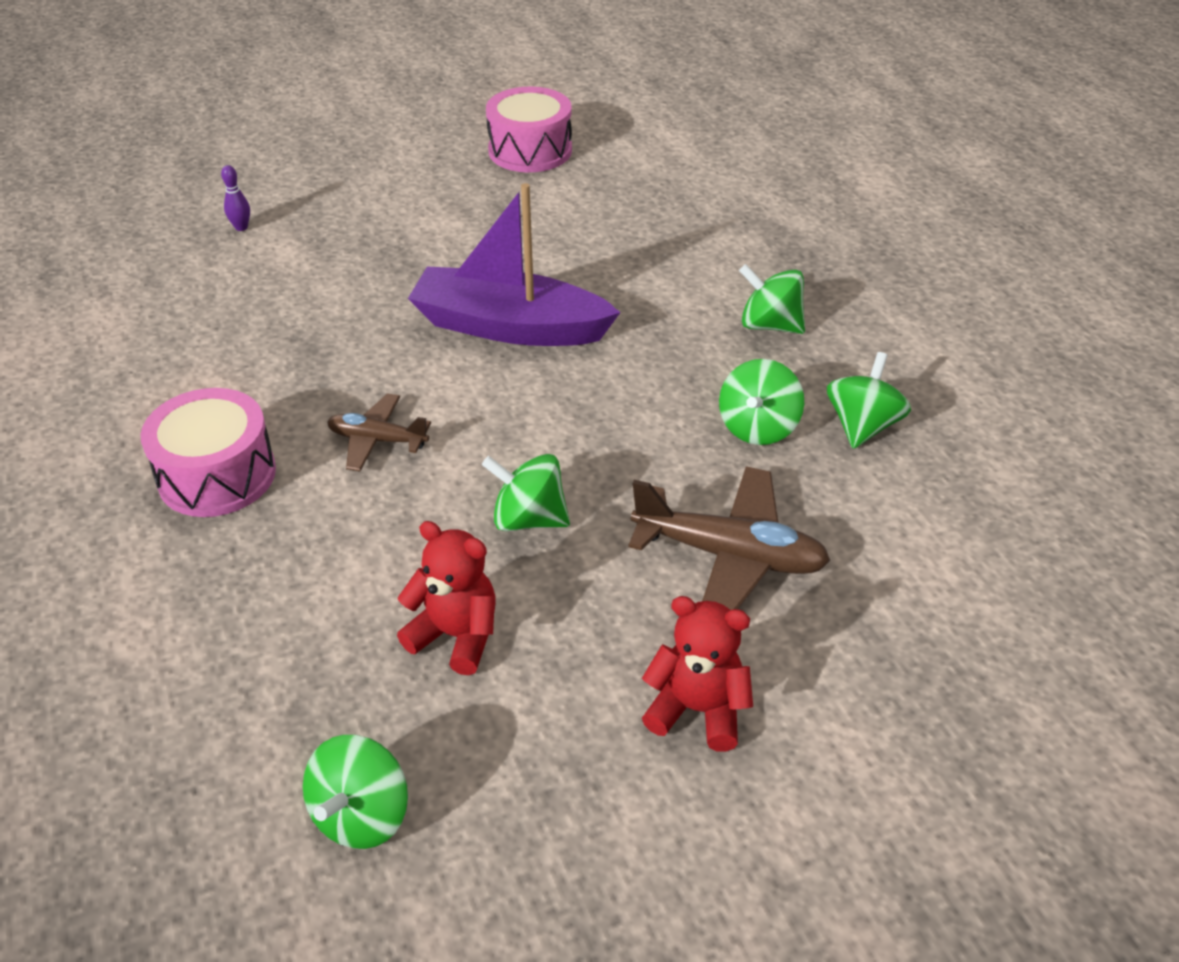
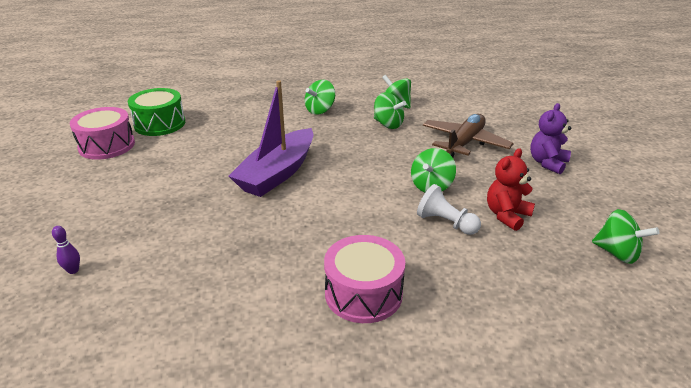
camera: 75 degrees left, 10 degrees down
(377, 440) = (355, 226): brown plane -> none
(411, 549) = (446, 223): none -> white pawn
(619, 171) = (160, 124): none -> green drum
(697, 710) = (547, 163): red teddy bear -> purple teddy bear

